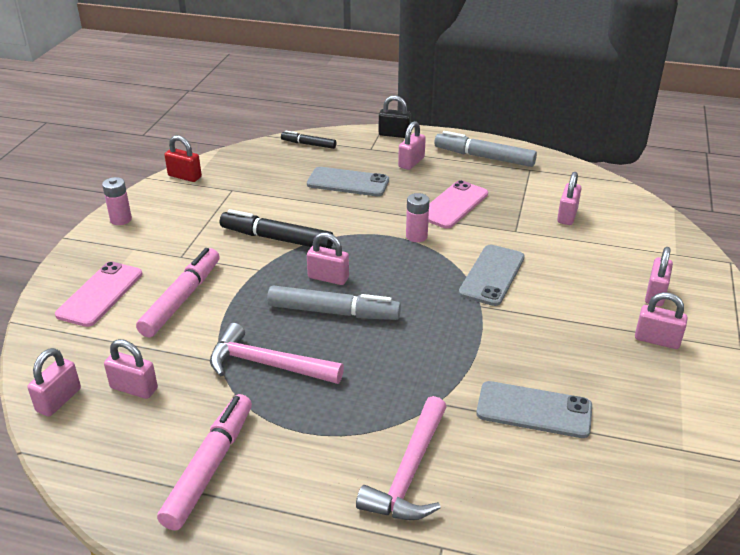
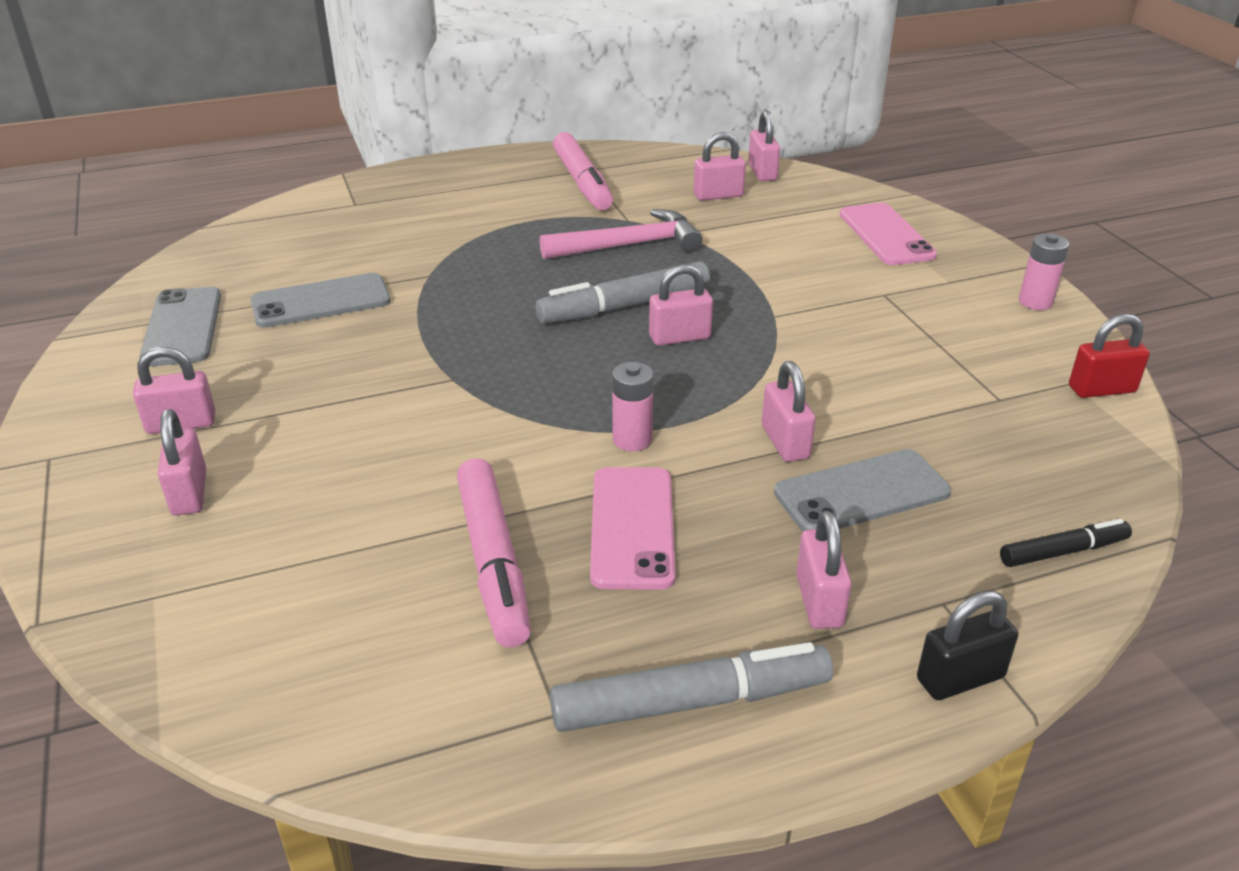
camera: 145 degrees right, 0 degrees up
(182, 299) = (801, 259): pink marker -> pink marker (493, 562)
(276, 239) = (814, 356): black marker -> none
(409, 472) = (415, 227): pink hammer -> none
(492, 275) = (465, 424): grey phone -> grey phone (182, 327)
(567, 216) = (401, 599): pink padlock -> pink padlock (785, 442)

